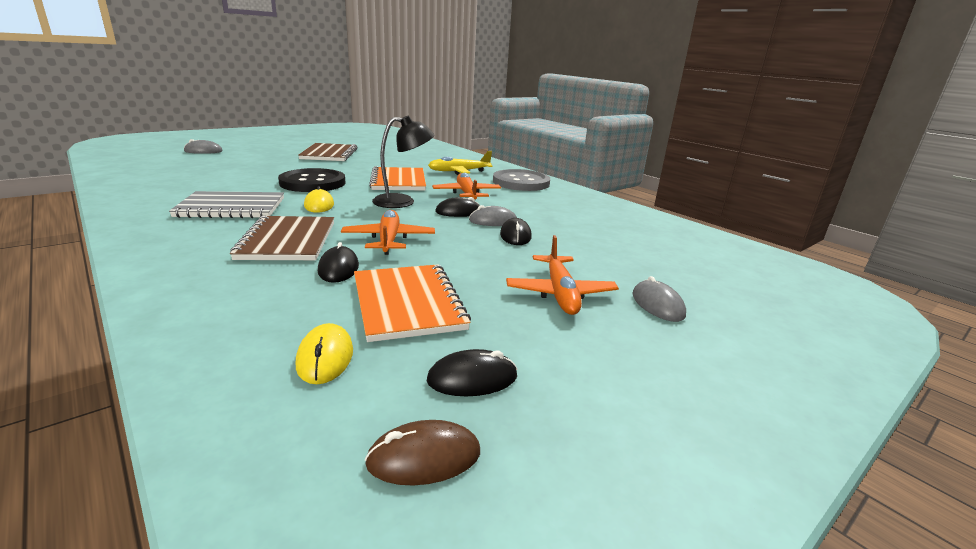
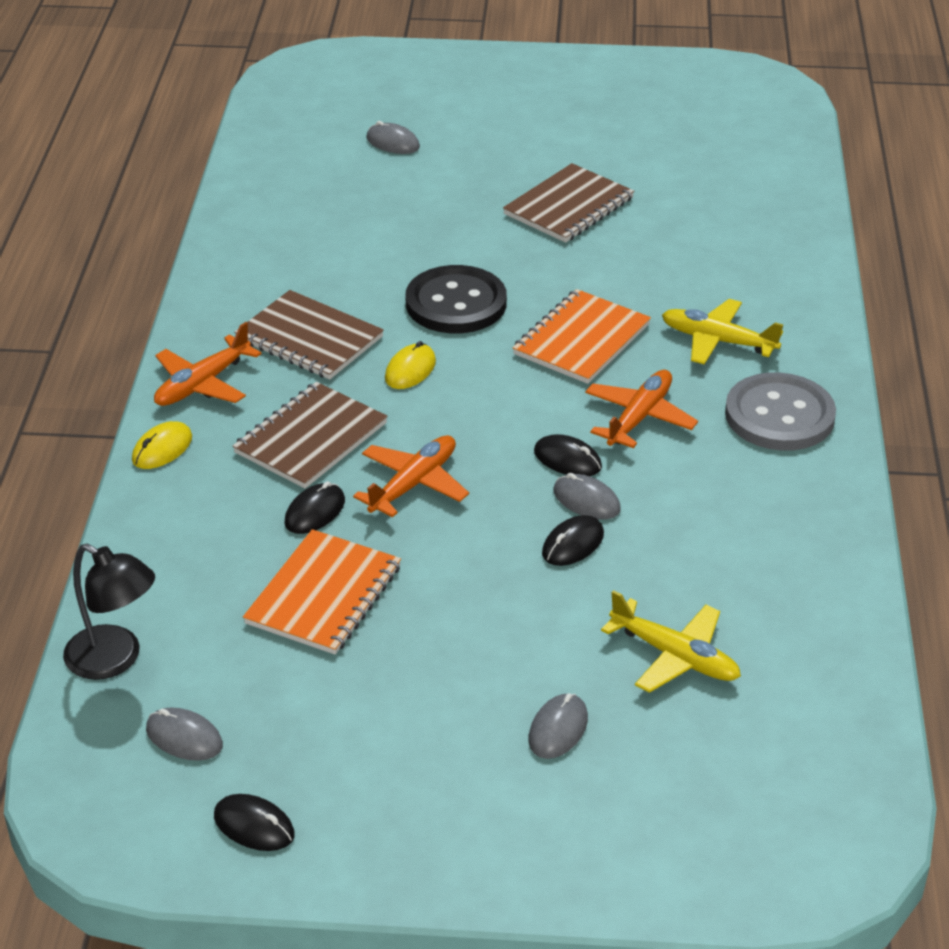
camera: 45 degrees right, 15 degrees up
(231, 208) = (309, 338): grey notebook -> brown notebook
(325, 357) = (204, 621): yellow mouse -> yellow mouse (162, 449)
(403, 202) = (522, 403): black lamp -> black lamp (115, 659)
(424, 457) = (184, 737): brown mouse -> grey mouse
(472, 378) = (280, 702): black mouse -> black mouse (254, 826)
(560, 293) = (481, 659): orange plane -> orange plane (203, 384)
(638, 255) = (674, 656): none -> yellow plane

